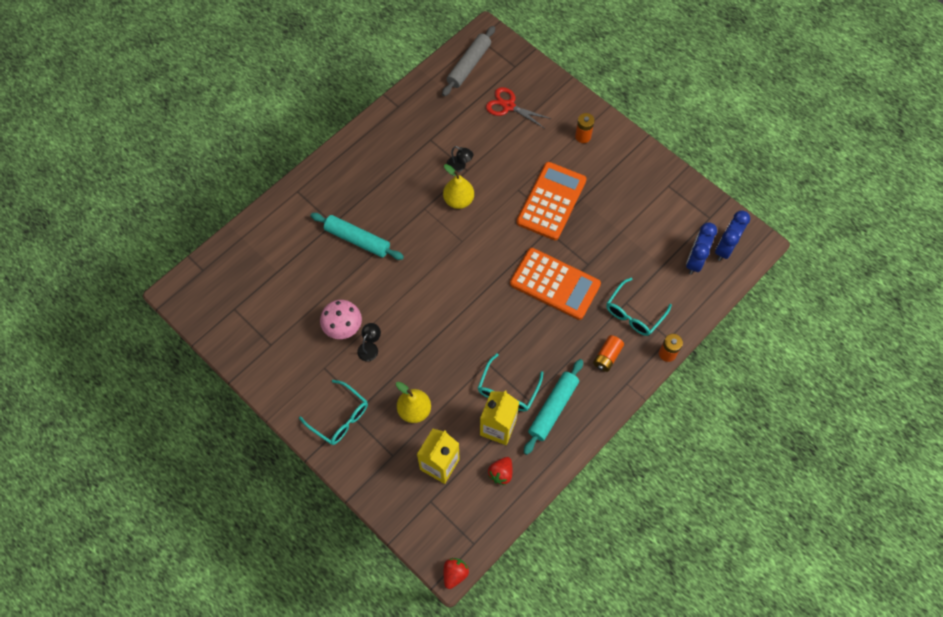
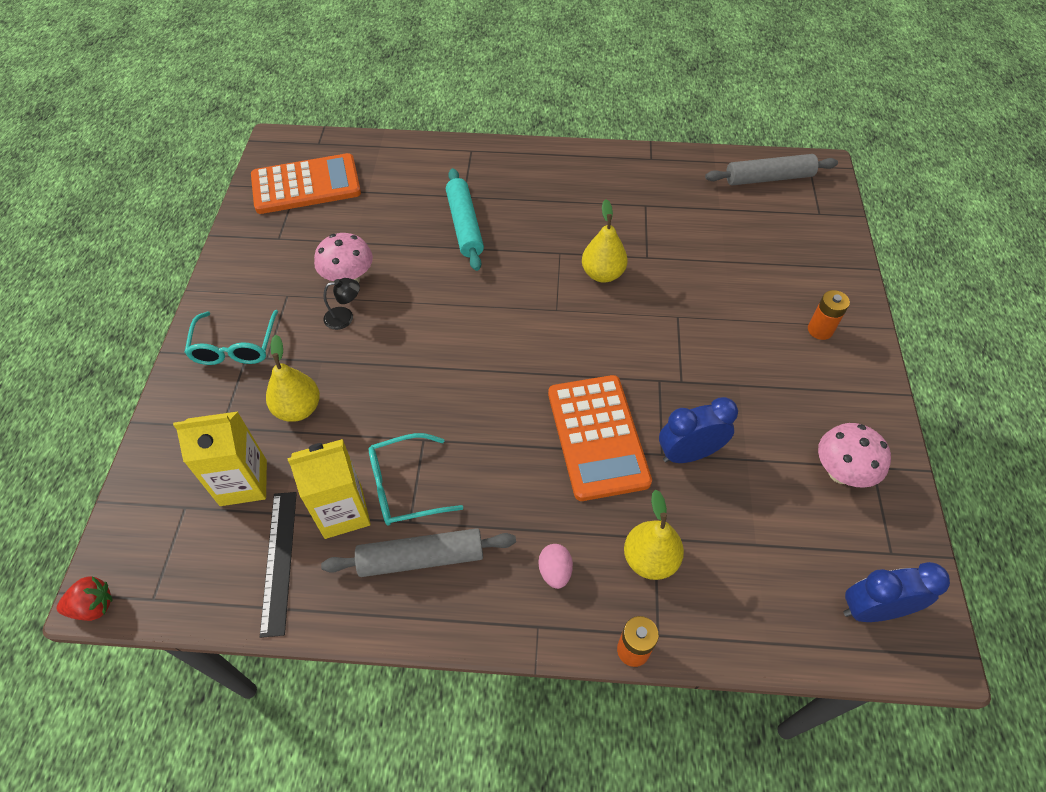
camera: 50 degrees right, 10 degrees down
(459, 166) = (643, 248): black lamp -> none
(501, 473) = (279, 561): red strawberry -> black ruler
(508, 106) = (766, 239): red scissors -> none
(551, 201) = (701, 357): orange calculator -> orange calculator (306, 185)
(553, 408) = (421, 558): turquoise rolling pin -> grey rolling pin
(607, 356) = (555, 571): orange battery -> pink egg
(634, 313) = (650, 559): turquoise glasses -> yellow pear
(659, 201) = (840, 473): none -> pink mushroom
(695, 260) = (808, 582): blue clock -> blue clock (688, 454)

